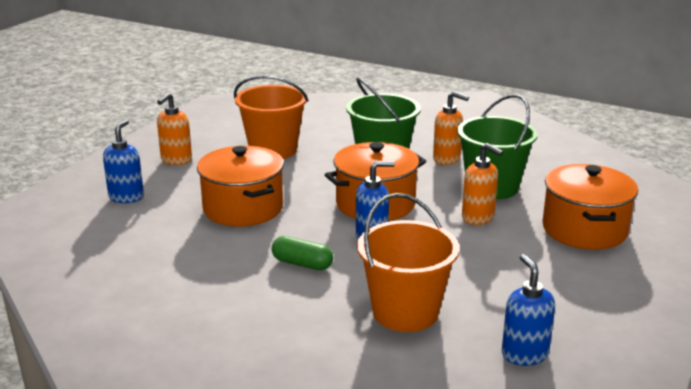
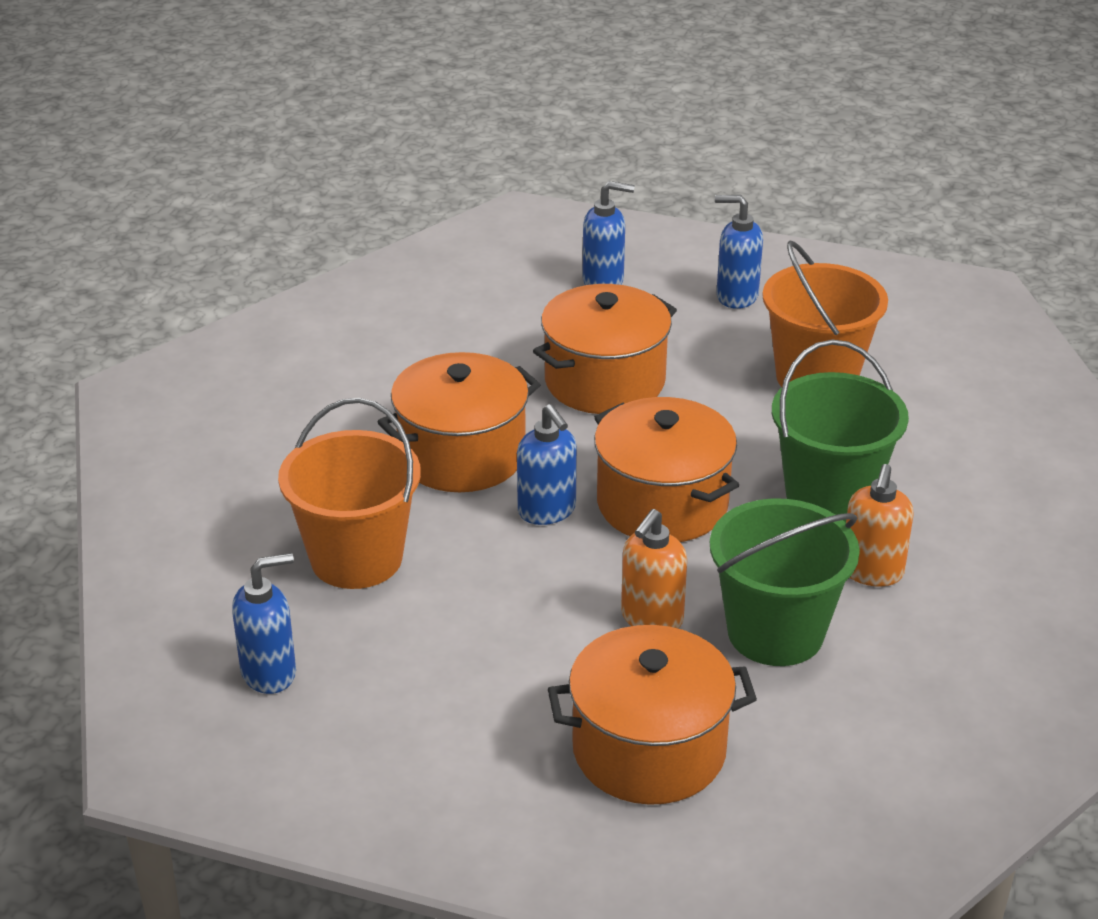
camera: 80 degrees right, 10 degrees up
(176, 160) = (736, 296): orange soap dispenser -> blue soap dispenser
(302, 264) = (461, 455): green capsule -> orange pot

